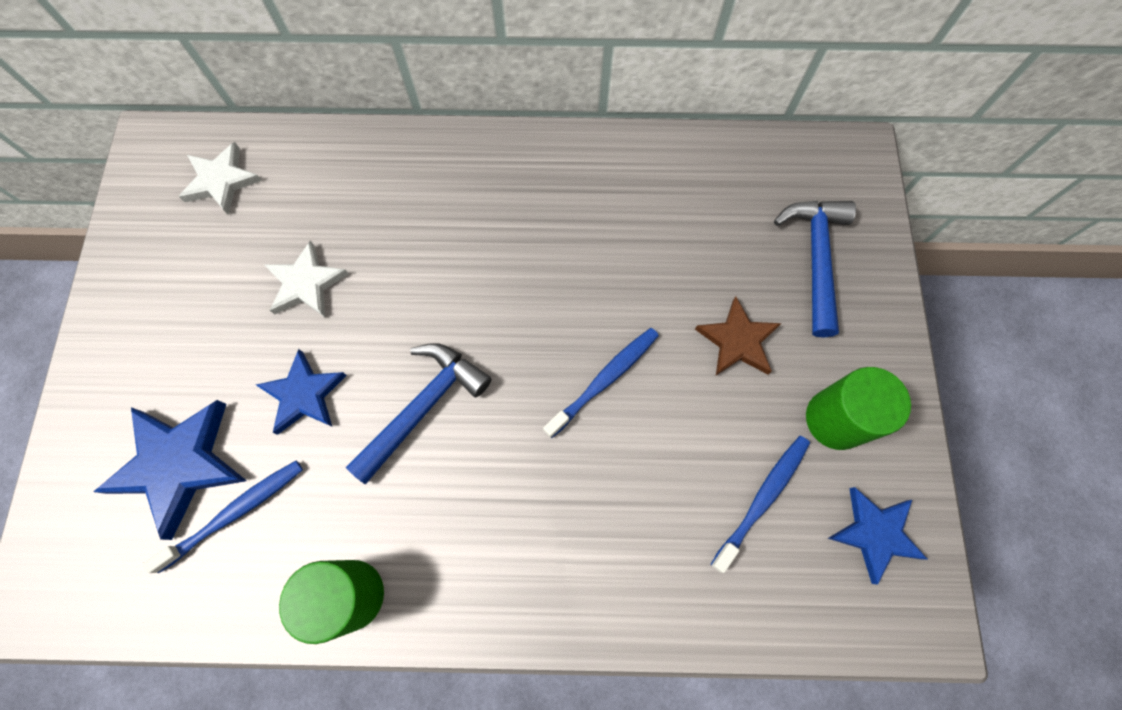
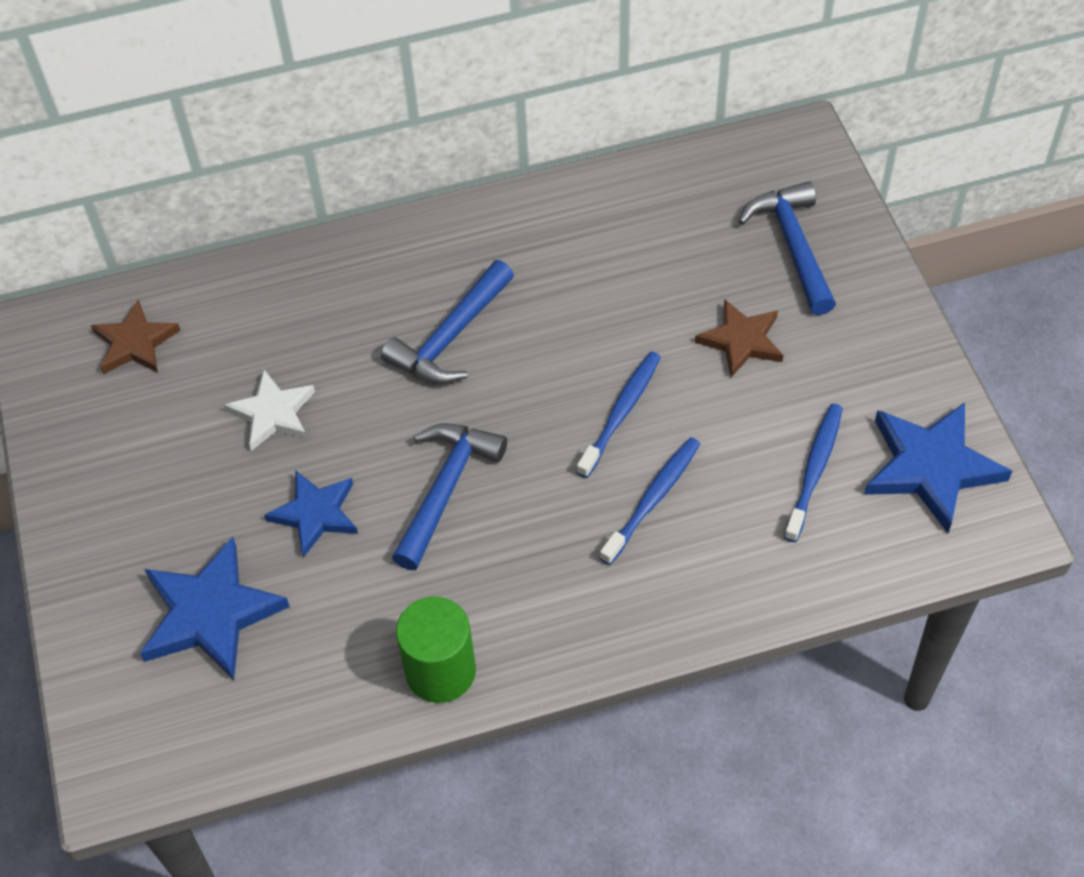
camera: 15 degrees left, 15 degrees down
(221, 181) = (135, 343): white star -> brown star
(235, 513) = (289, 638): blue toothbrush -> blue toothbrush (653, 499)
(482, 257) = (451, 337): none -> blue hammer
(835, 419) = (861, 382): green cylinder -> none
(874, 533) = (931, 467): blue star -> blue star, size x1.54

